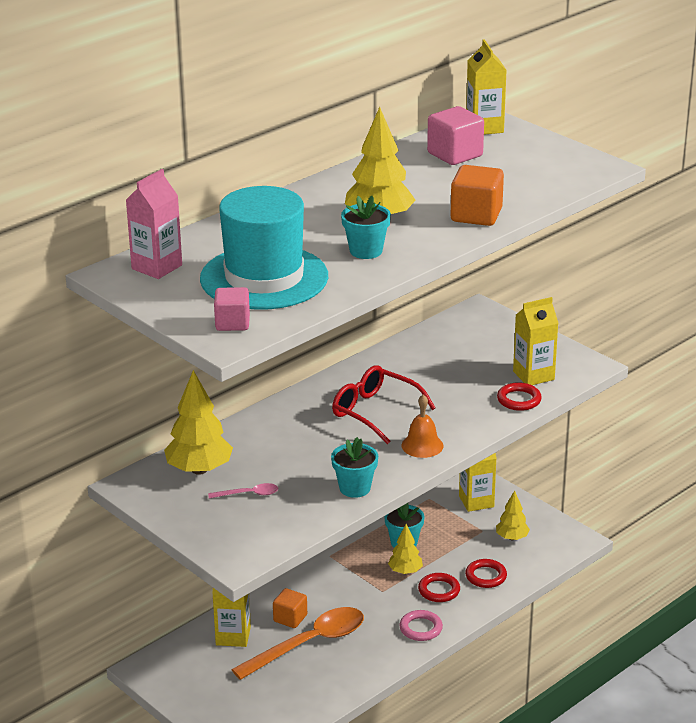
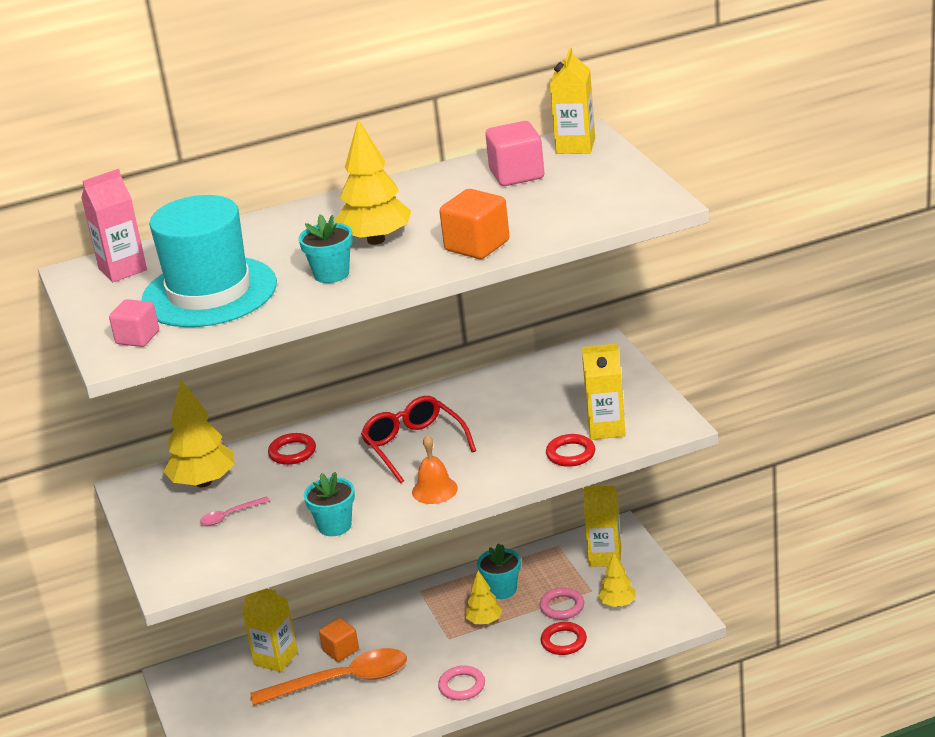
camera: 25 degrees right, 0 degrees up
(248, 494) = (230, 515): pink spoon -> pink spoon turned 135 degrees clockwise
(439, 590) = (506, 648): red ring -> red ring (292, 452)
(466, 548) = (562, 607): none -> pink ring

